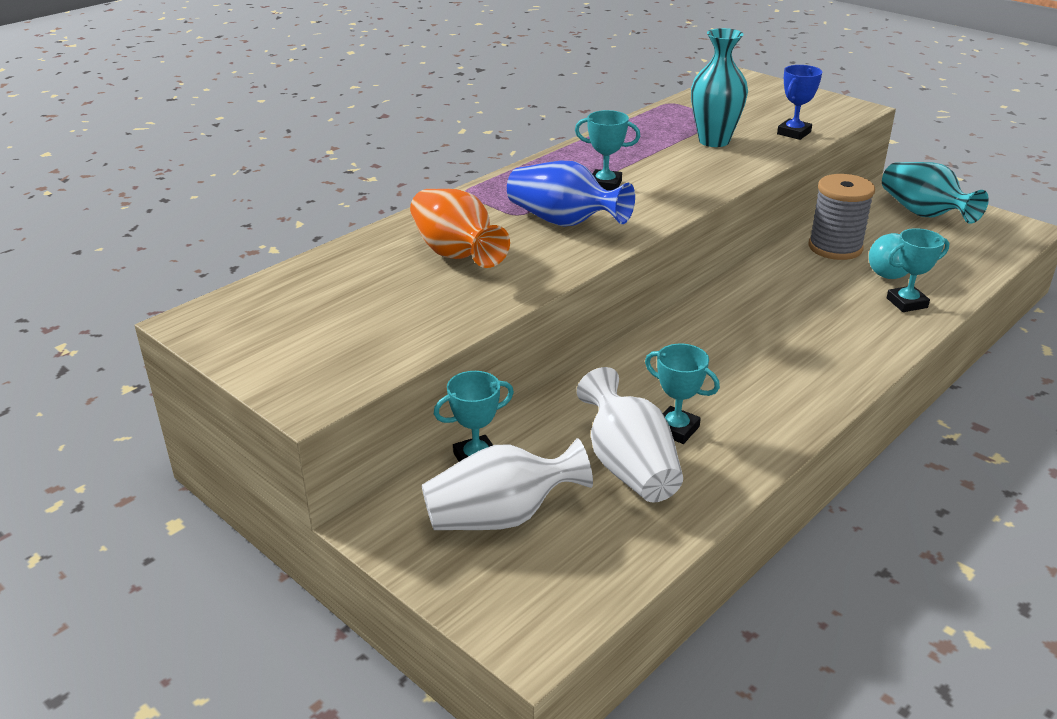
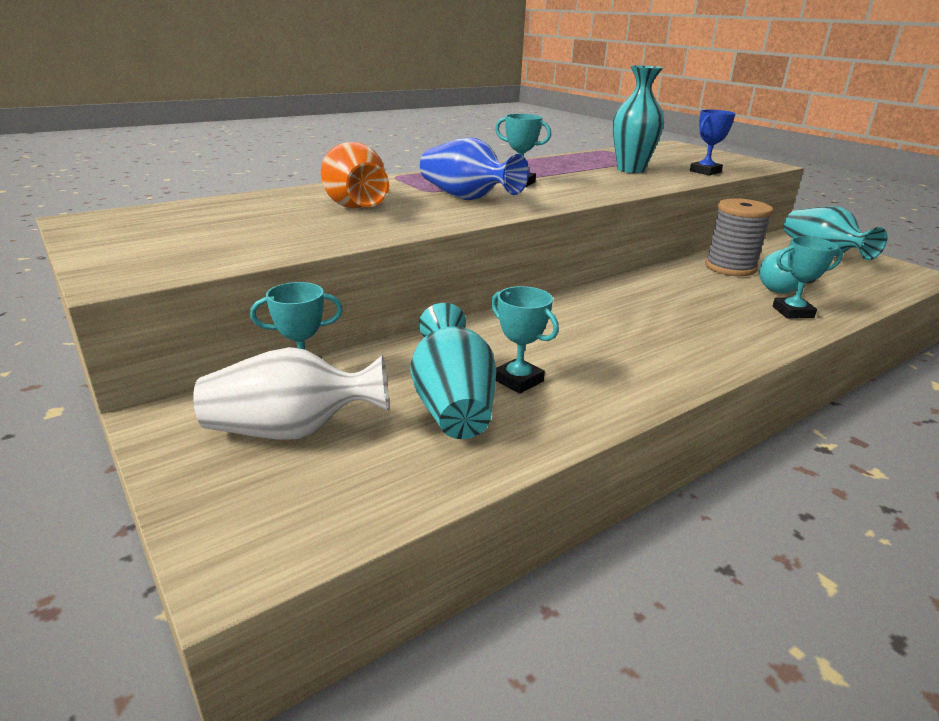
camera: 10 degrees right, 5 degrees down
(629, 466) = (452, 405): white vase -> turquoise vase

